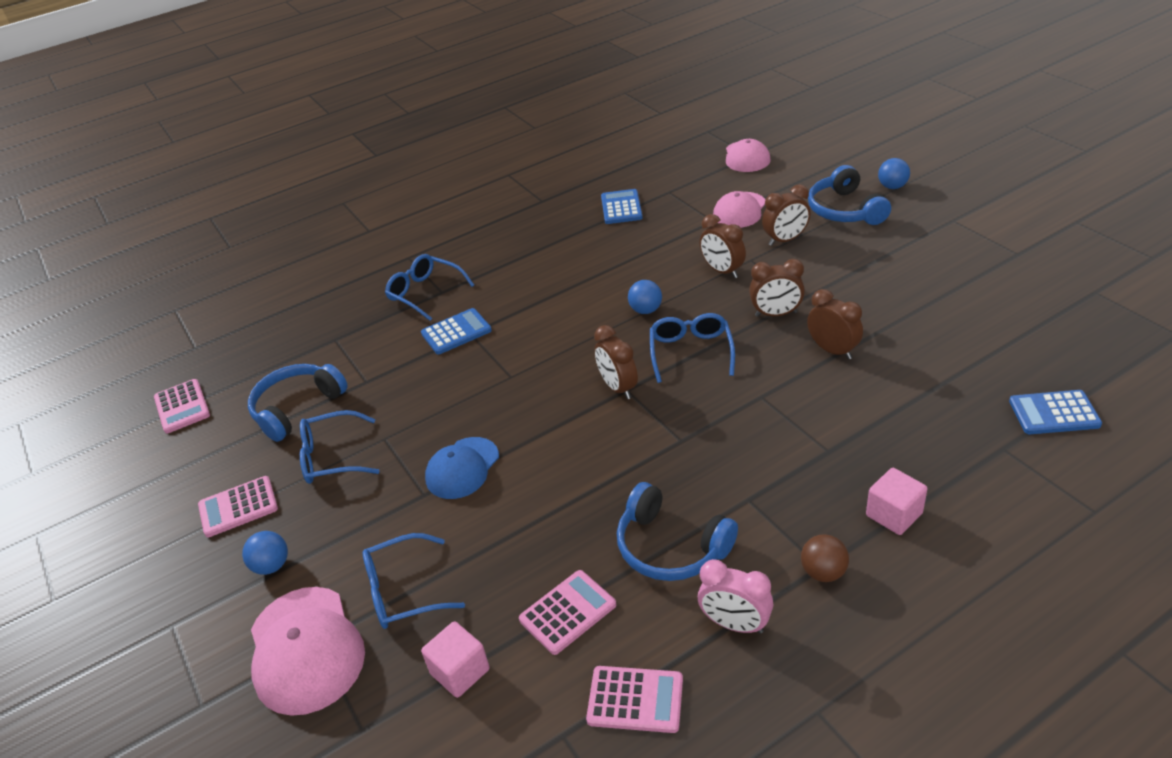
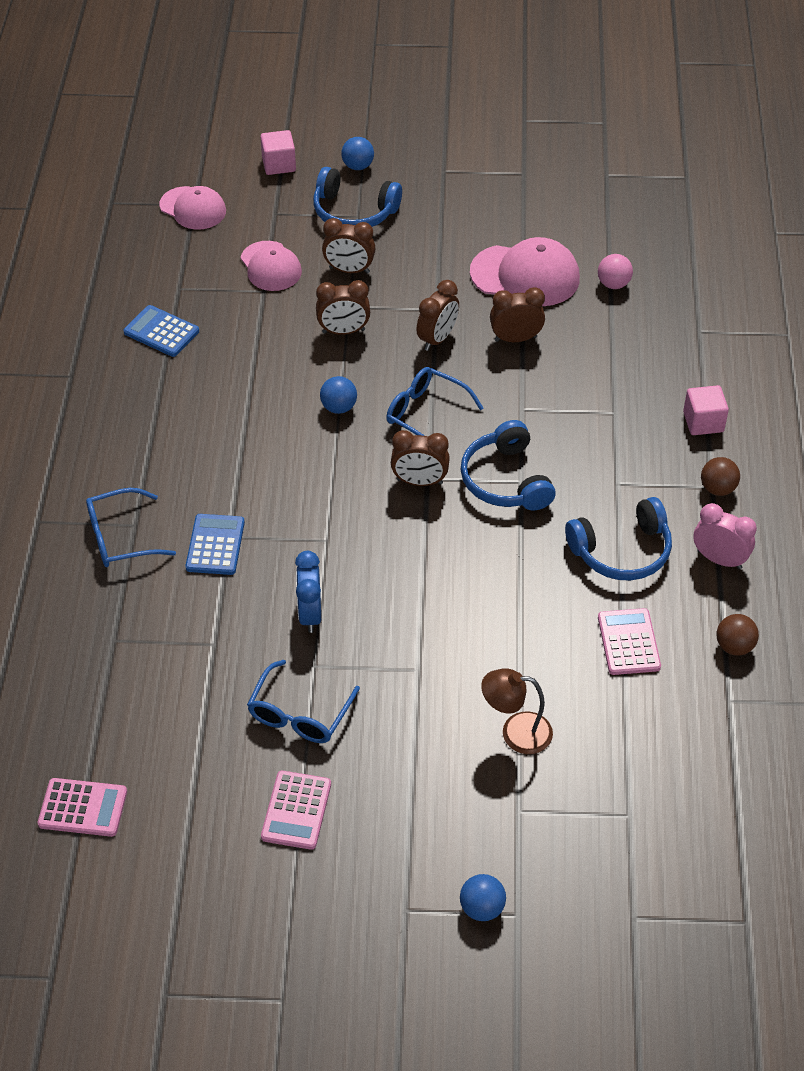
camera: 60 degrees left, 10 degrees up
(272, 566) = (400, 811): blue ball -> blue ball (482, 908)
(297, 408) = (195, 713): blue headphones -> blue headphones (505, 480)
(306, 649) = (520, 822): pink cap -> pink cap (525, 275)
(403, 591) = (515, 732): blue glasses -> brown lamp
(432, 409) = (310, 614): none -> blue clock
(460, 671) = (627, 732): pink cube -> pink cube (279, 164)
(462, 468) = (411, 629): blue cap -> none
(635, 699) = (734, 646): pink calculator -> brown ball
(735, 624) = (719, 559): pink clock -> pink clock turned 120 degrees counterclockwise
(785, 240) = (349, 270): brown clock -> brown clock turned 90 degrees clockwise
(976, 366) = (613, 284): none -> pink ball
(1054, 413) = (694, 285): blue calculator -> none

